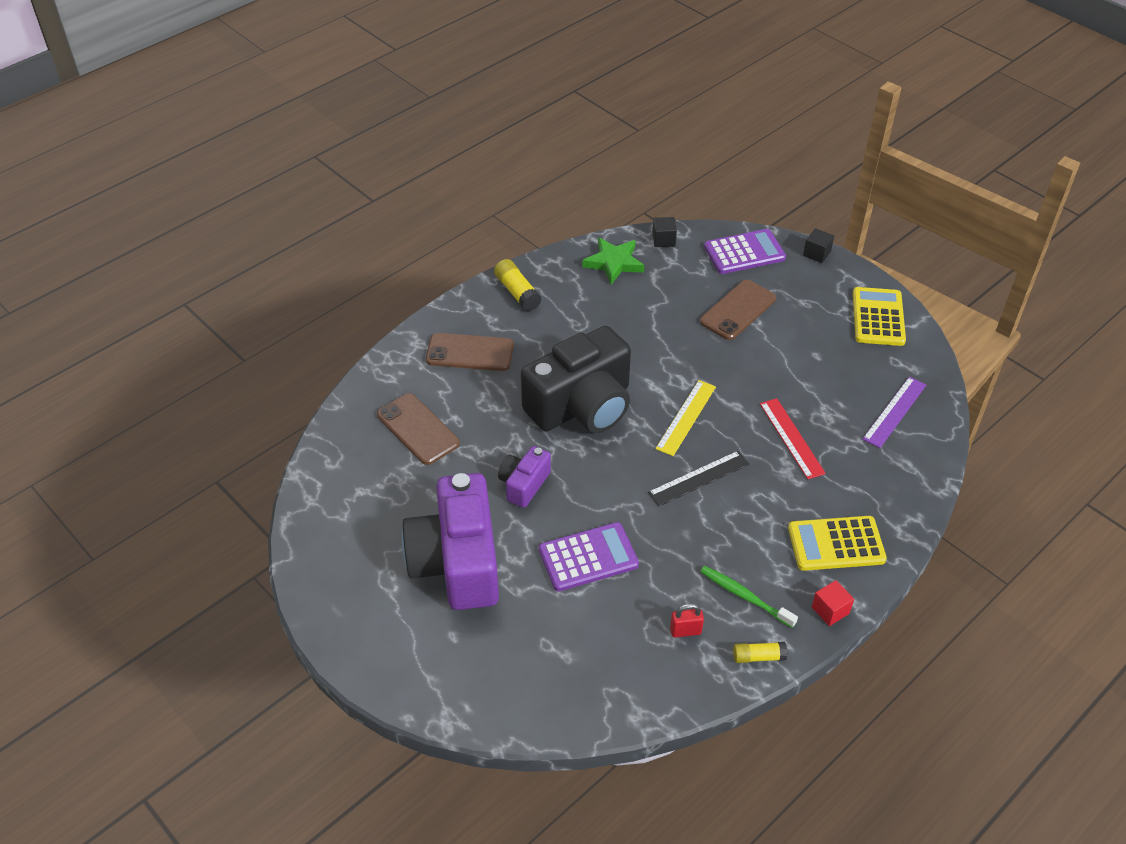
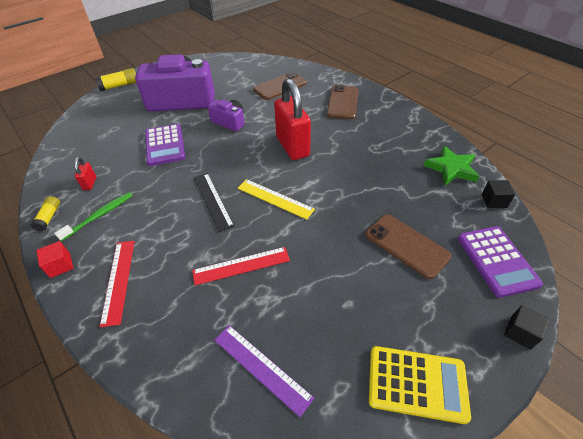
camera: 95 degrees right, 0 degrees up
(517, 292) = (404, 121): yellow glue stick -> yellow glue stick (119, 86)
(582, 406) = (292, 146): black camera -> red padlock
(836, 544) = (118, 280): yellow calculator -> red ruler

